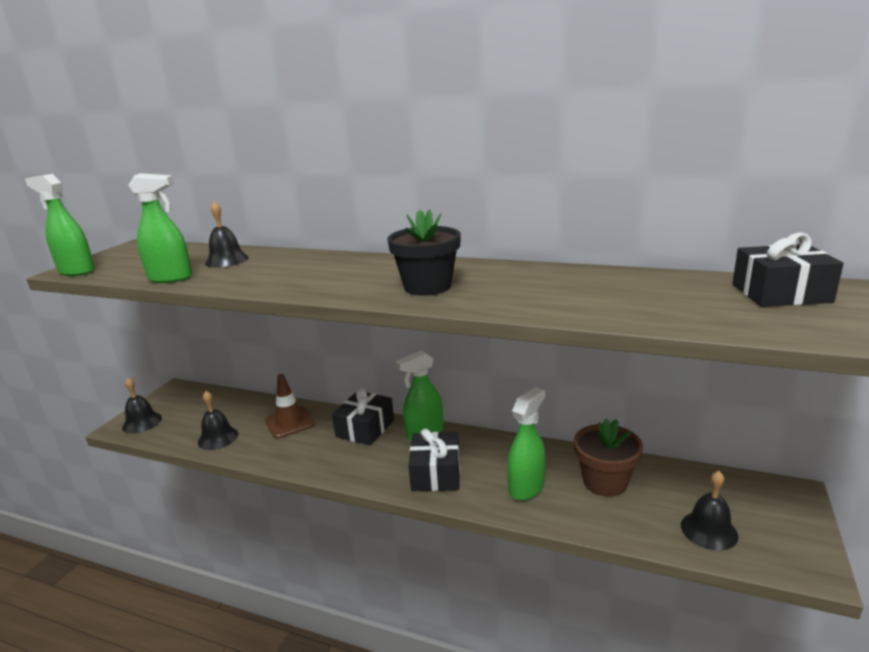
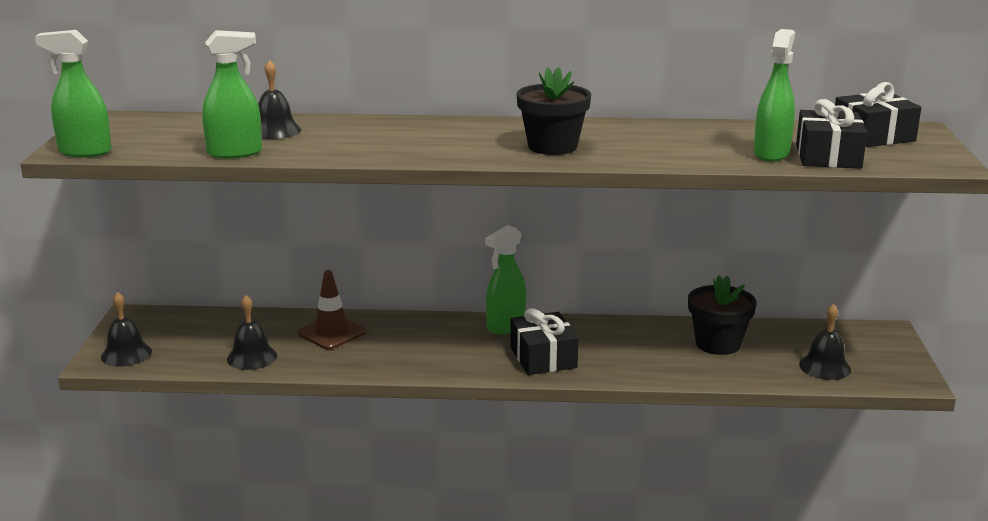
camera: 20 degrees left, 0 degrees up
(365, 428) = (431, 328): black gift -> black gift (828, 156)
(526, 487) = (644, 357): green spray bottle -> green spray bottle (771, 153)
(605, 482) = (718, 344): brown flower pot -> black flower pot

